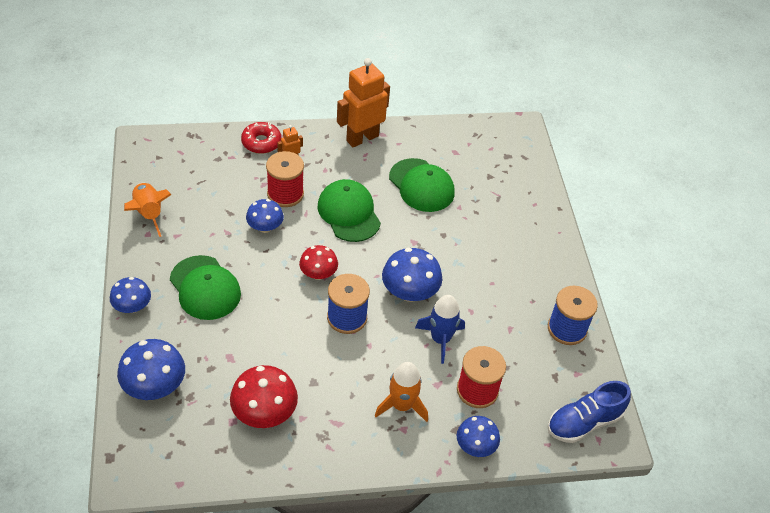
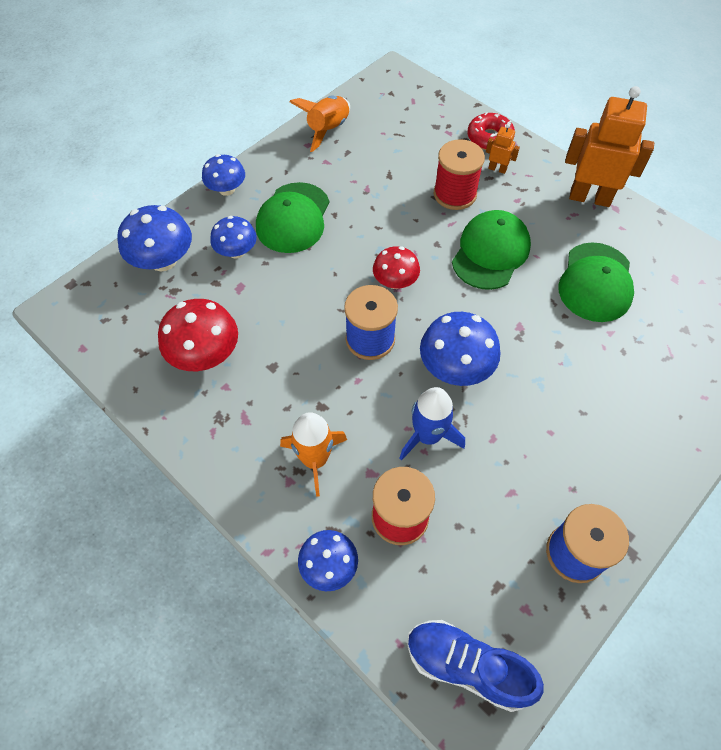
camera: 55 degrees right, 10 degrees up
(265, 227) = (402, 208): blue mushroom -> blue mushroom (236, 251)

